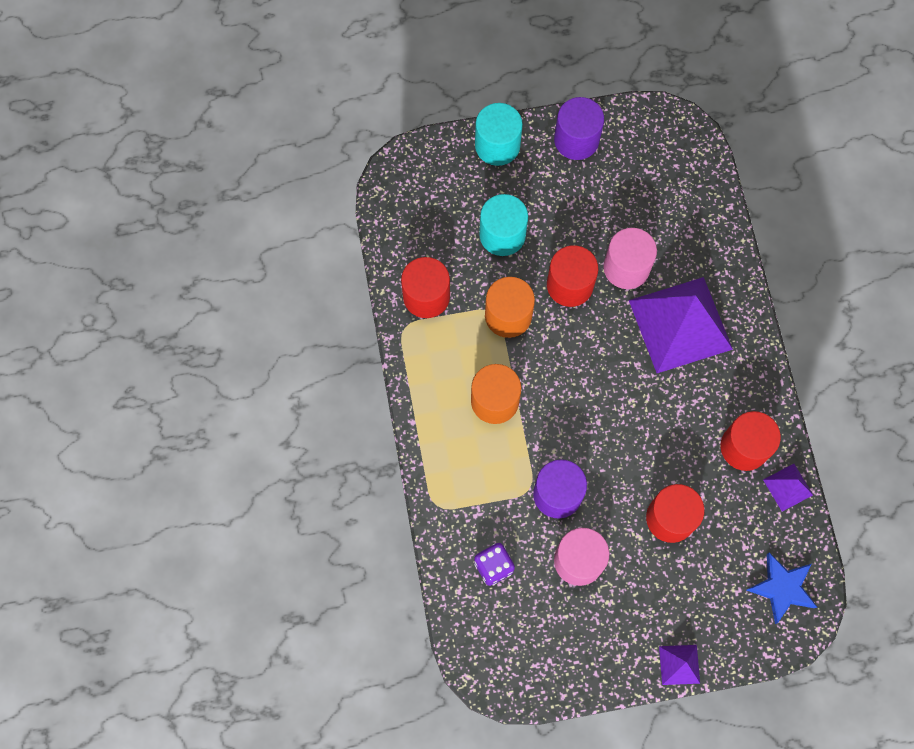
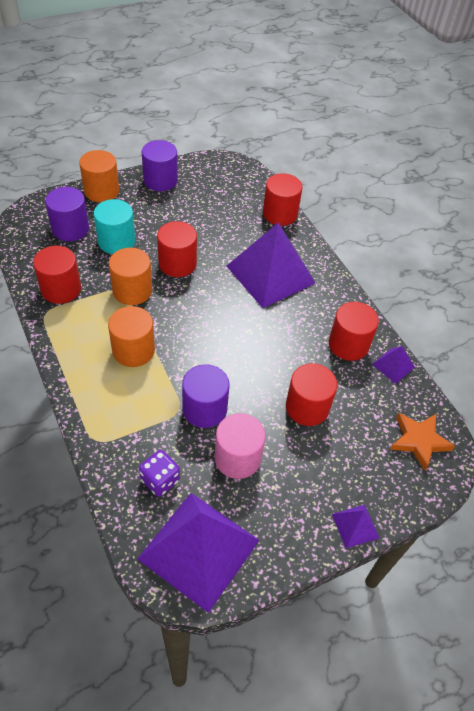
camera: 20 degrees left, 20 degrees down
(449, 203) = (70, 229): none -> purple cylinder
(497, 145) = (101, 191): turquoise cylinder -> orange cylinder
(516, 649) = (198, 549): none -> purple pyramid
(626, 267) = (218, 246): pink cylinder -> none
(719, 228) = (280, 214): none -> red cylinder
(782, 588) = (419, 441): blue star -> orange star

